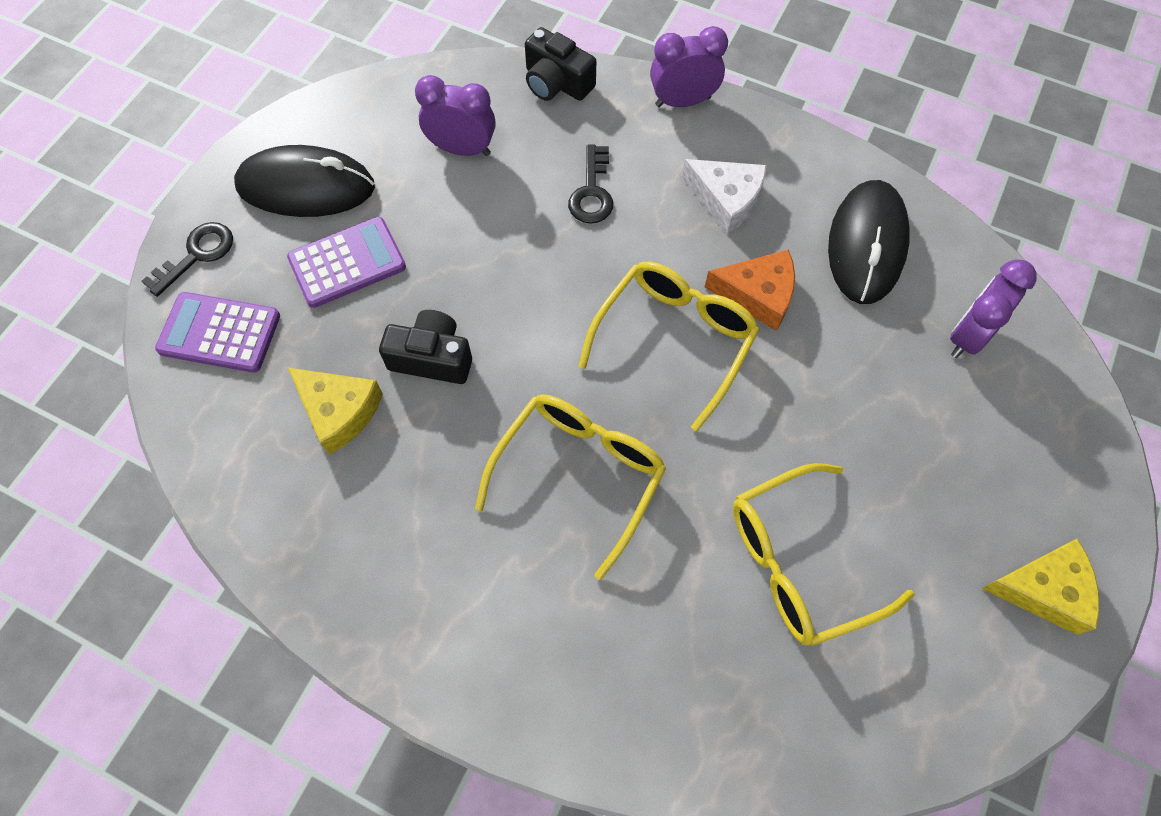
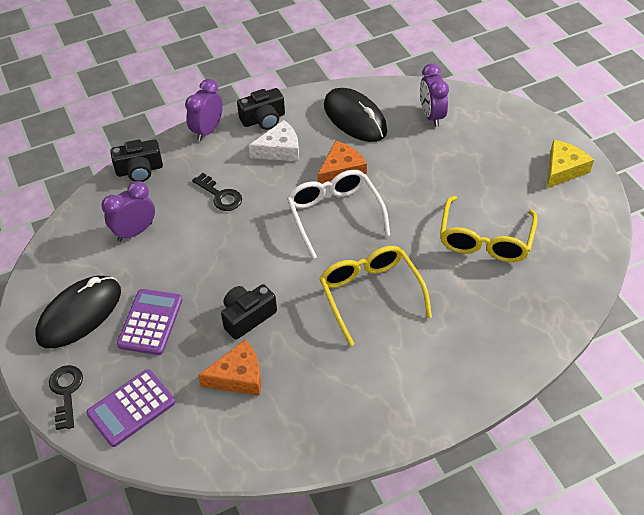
camera: 50 degrees left, 15 degrees down
(339, 411) = (238, 376): yellow cheese -> orange cheese
(674, 341) = (335, 215): yellow glasses -> white glasses
(760, 144) = (263, 119): none -> black camera

